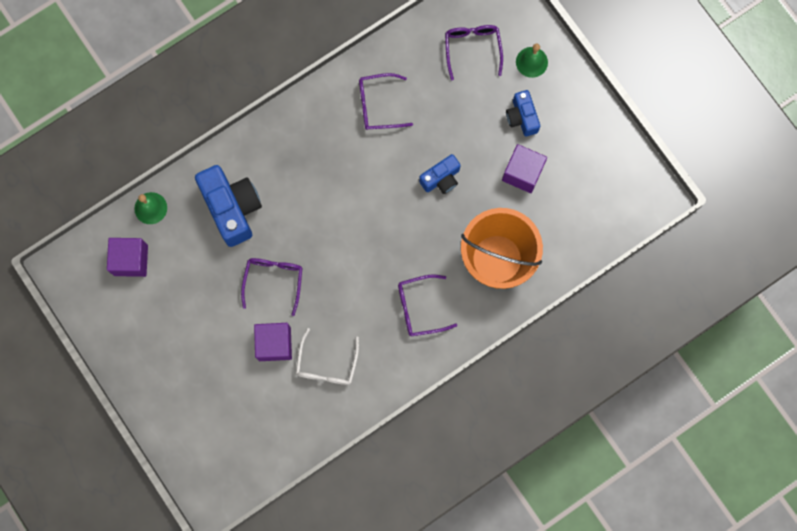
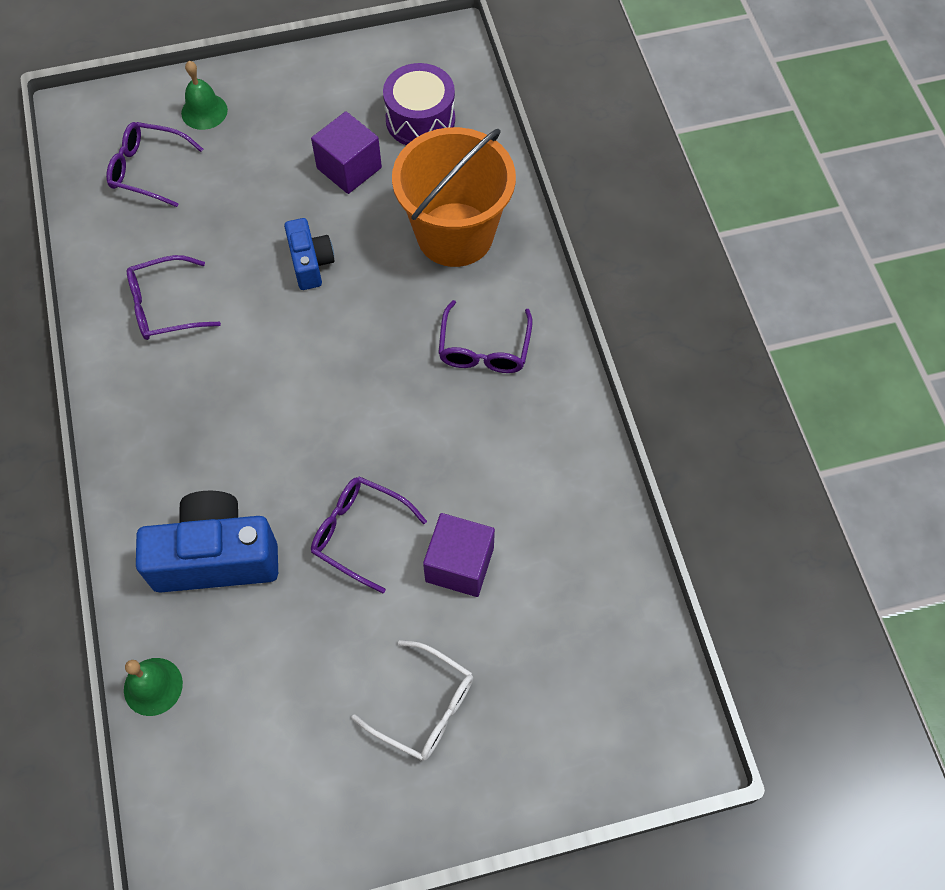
camera: 70 degrees left, 15 degrees down
(131, 260) = (225, 749): purple cube -> none
(327, 365) = (522, 500): white glasses -> white glasses (426, 708)
(377, 105) = (163, 307): purple glasses -> purple glasses turned 60 degrees clockwise
(521, 117) = (273, 145): blue camera -> none
(580, 203) = (420, 120): none -> purple drum

